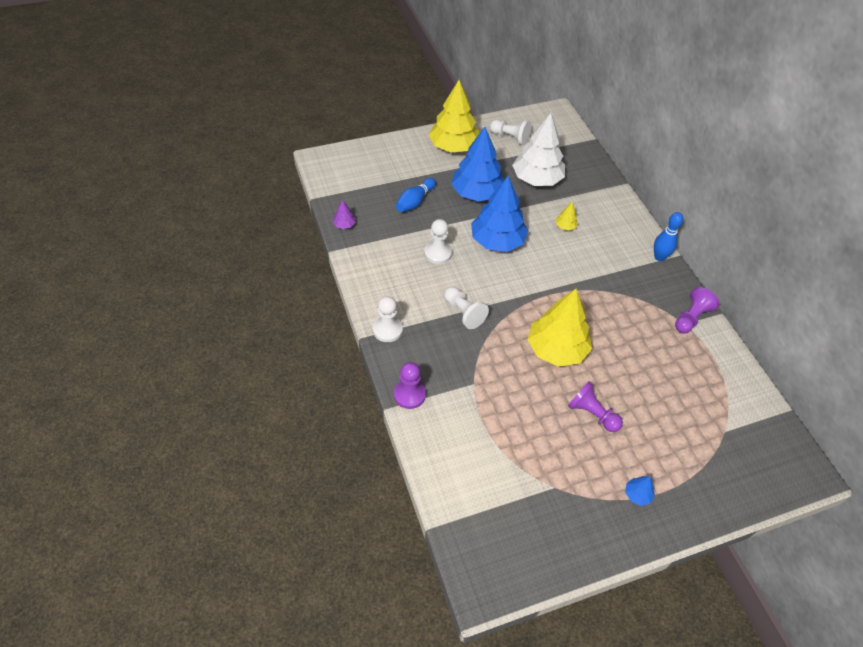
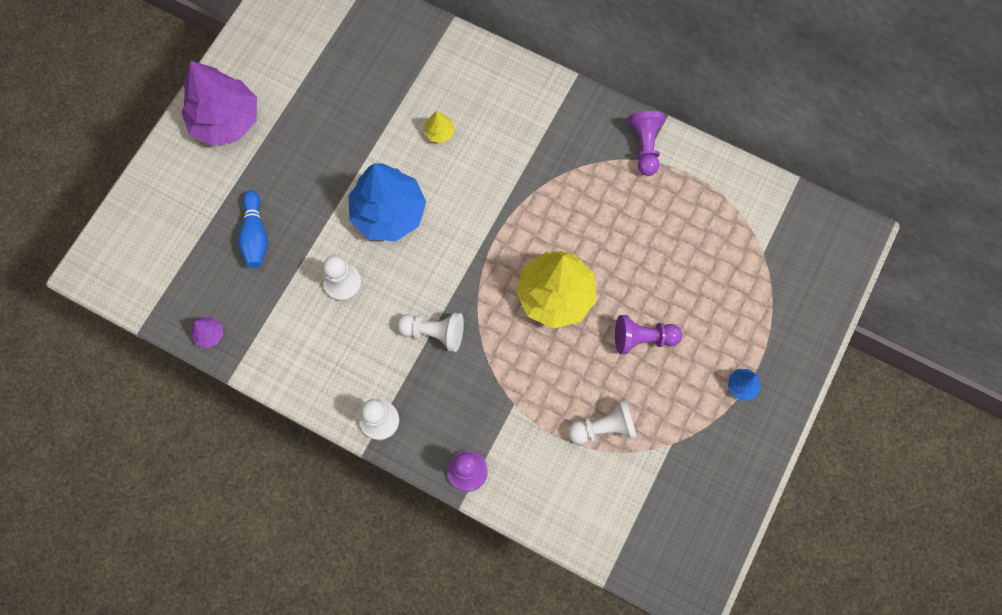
camera: 40 degrees left, 20 degrees up
(453, 146) = (226, 121): yellow tree -> purple tree
(477, 193) = (311, 166): blue tree -> none
(510, 137) = (277, 53): white pawn -> white pawn (604, 427)
(536, 179) = (357, 91): white tree -> none
(659, 257) = (561, 94): blue bowling pin -> none

